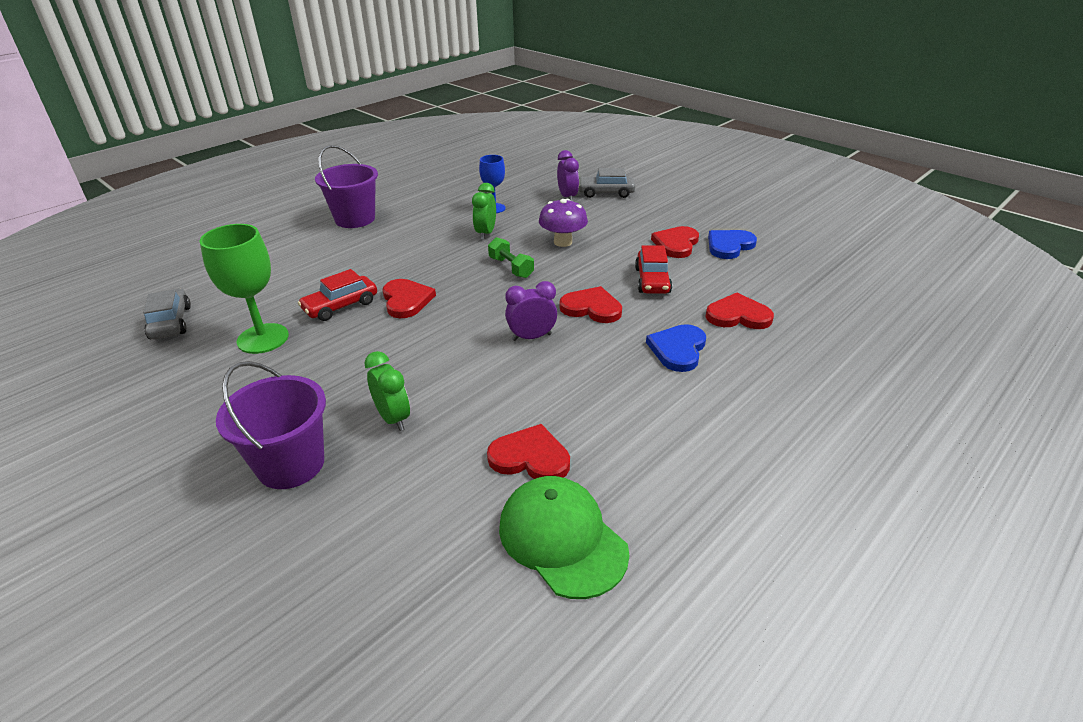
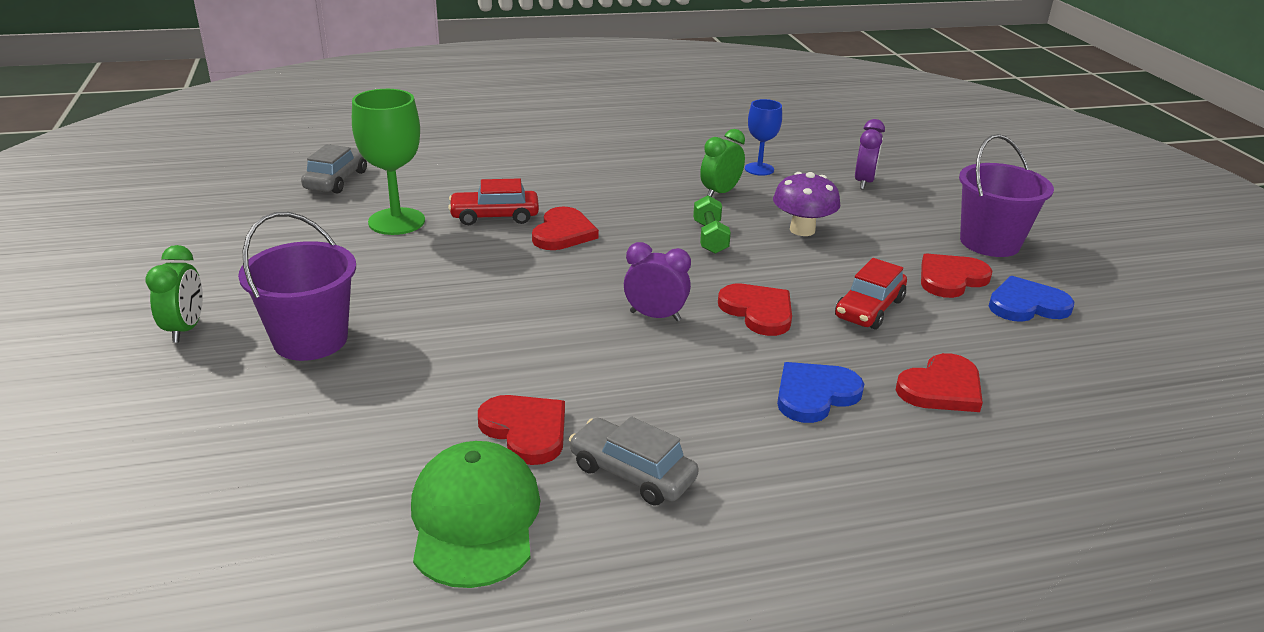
camera: 30 degrees right, 5 degrees down
(355, 219) = (595, 136): purple bucket -> purple bucket (989, 242)
(393, 418) = (436, 338): green clock -> green clock (186, 329)
(606, 193) = (920, 192): grey car -> grey car (632, 473)
(738, 315) = (941, 388): red heart -> red heart turned 105 degrees clockwise

